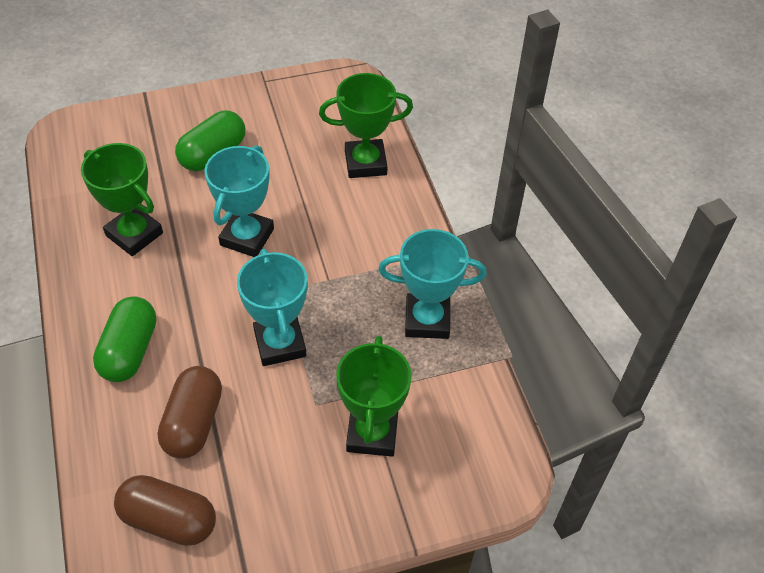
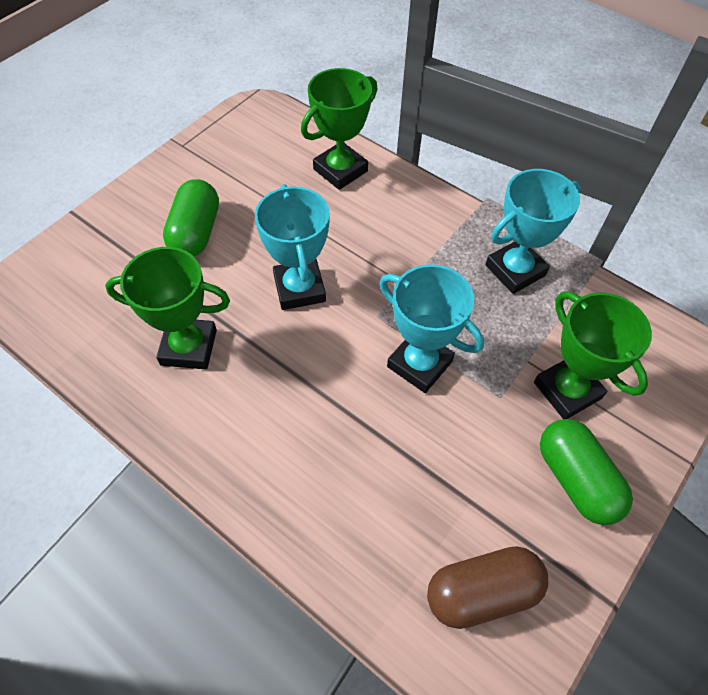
camera: 35 degrees left, 5 degrees up
(130, 350) = (291, 459): green capsule -> green capsule (576, 479)
(193, 422) = (415, 485): brown capsule -> none

